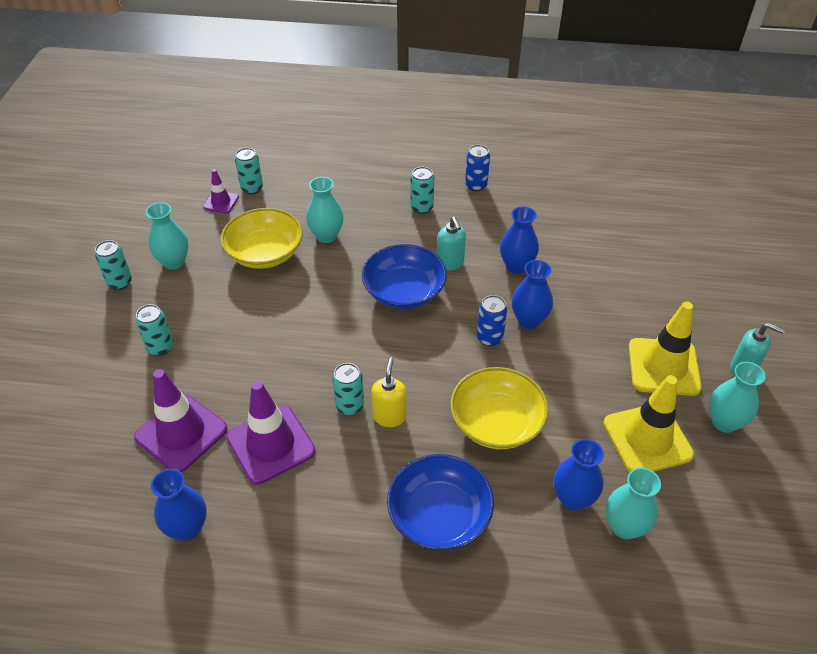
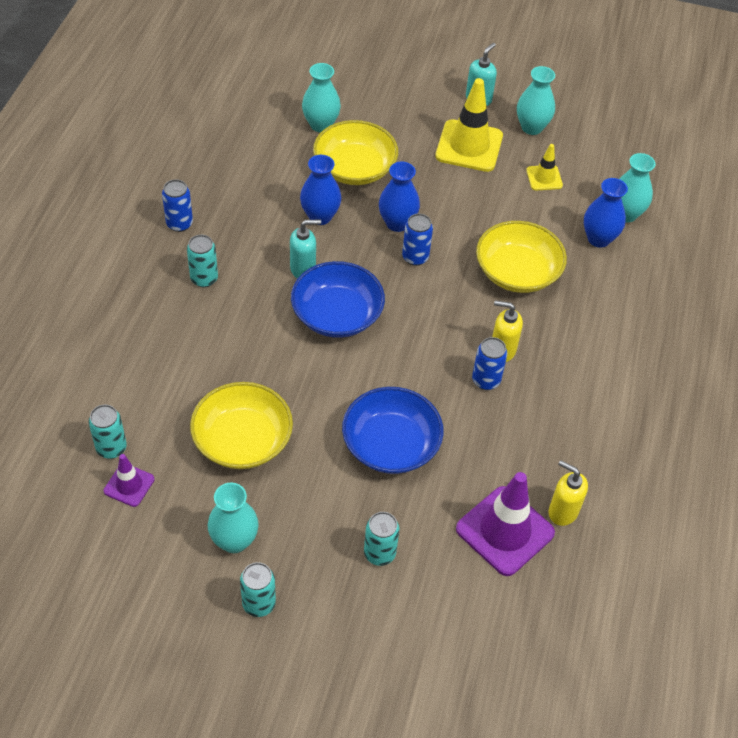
camera: 85 degrees left, 5 degrees up
(187, 528) = (617, 525): blue vase -> none
(202, 479) = (562, 511): none -> yellow soap dispenser
(271, 444) = (526, 450): purple traffic cone -> none
(326, 236) = (228, 375): turquoise vase -> turquoise vase (321, 125)
(350, 406) = (486, 380): turquoise can -> blue can
(439, 515) = (611, 329): blue bowl -> blue bowl (391, 445)
(588, 282) = (354, 168): none -> yellow bowl
(647, 439) = (544, 178): yellow traffic cone -> yellow traffic cone, size x0.52

